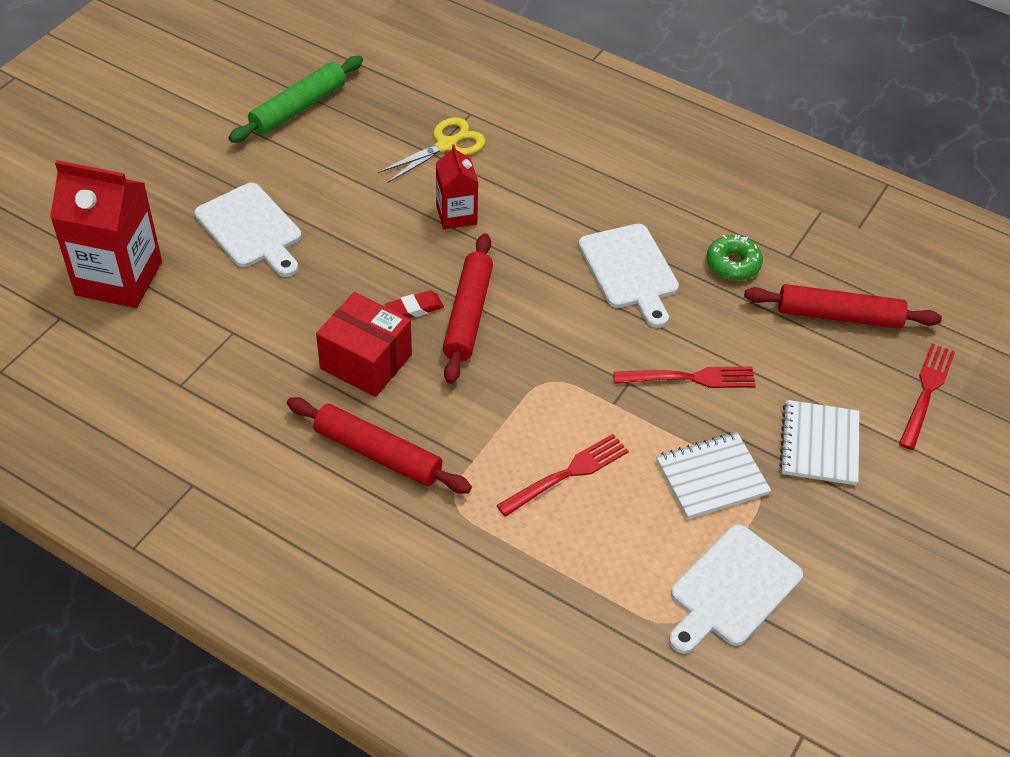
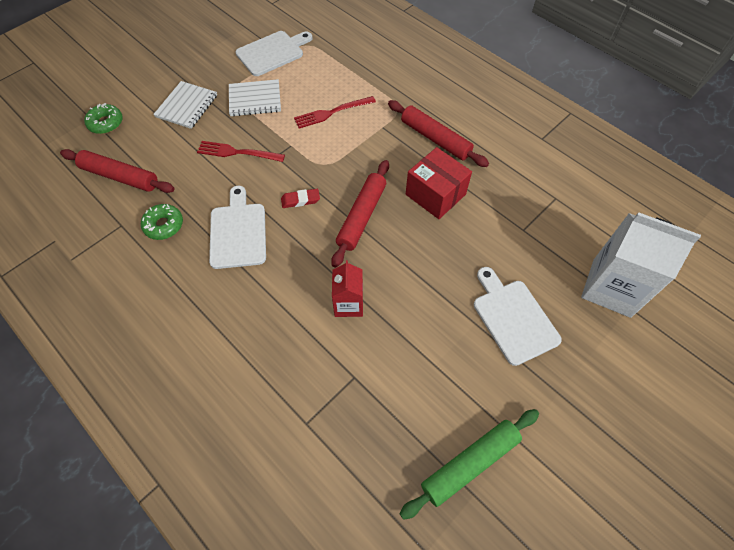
camera: 165 degrees left, 10 degrees up
(119, 278) = (611, 288): red carton -> white carton
(414, 309) = (397, 227): red eraser -> red eraser (300, 200)
(446, 145) = (338, 384): yellow scissors -> none
(926, 392) = (106, 123): red fork -> green donut

